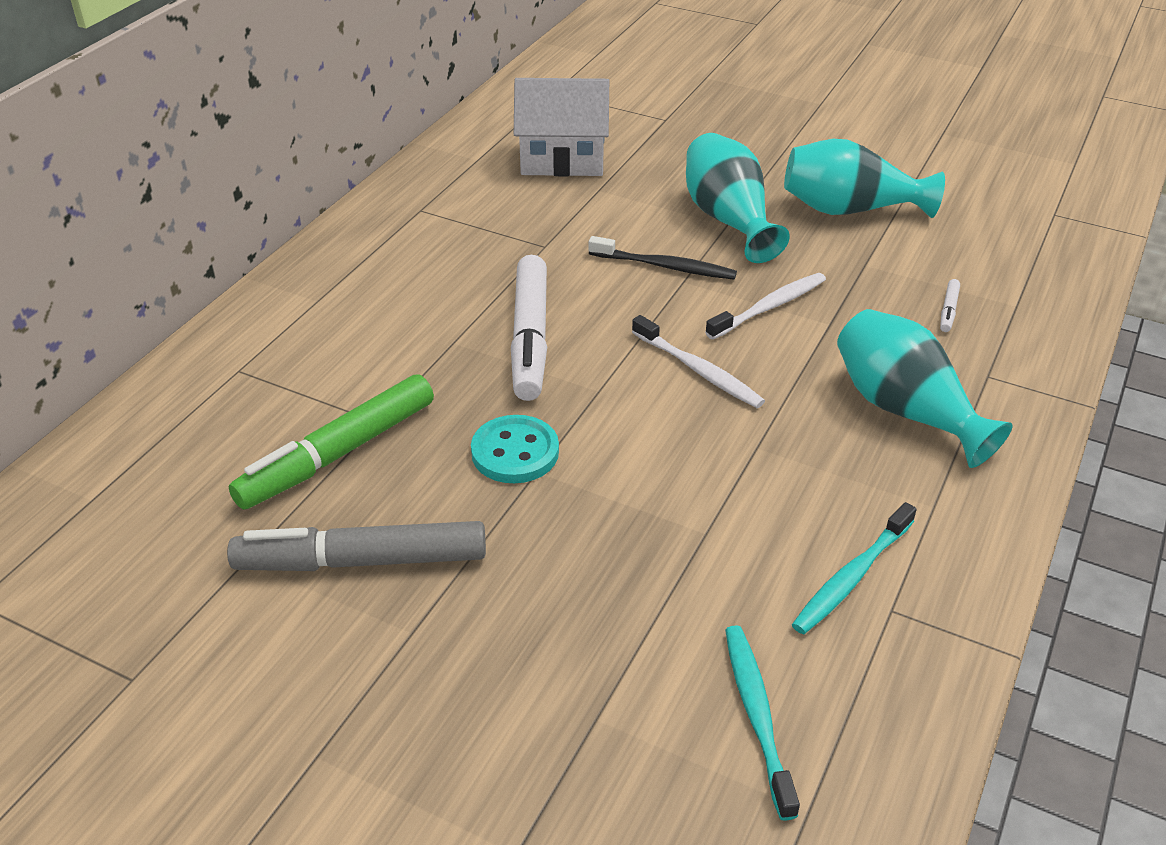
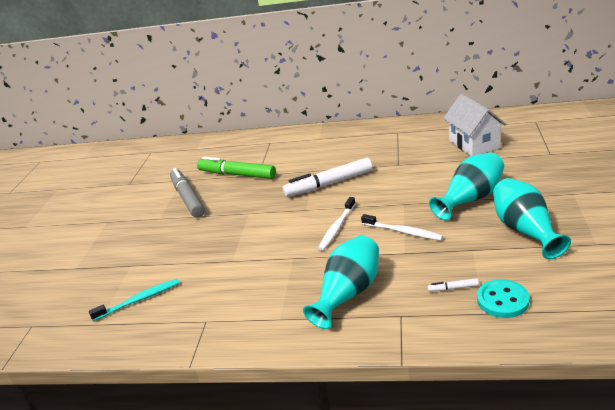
camera: 75 degrees right, 10 degrees down
(515, 452) = (256, 205): turquoise button -> turquoise button (502, 300)
(664, 266) = (410, 195): black toothbrush -> none
(852, 576) = (221, 305): turquoise toothbrush -> none

